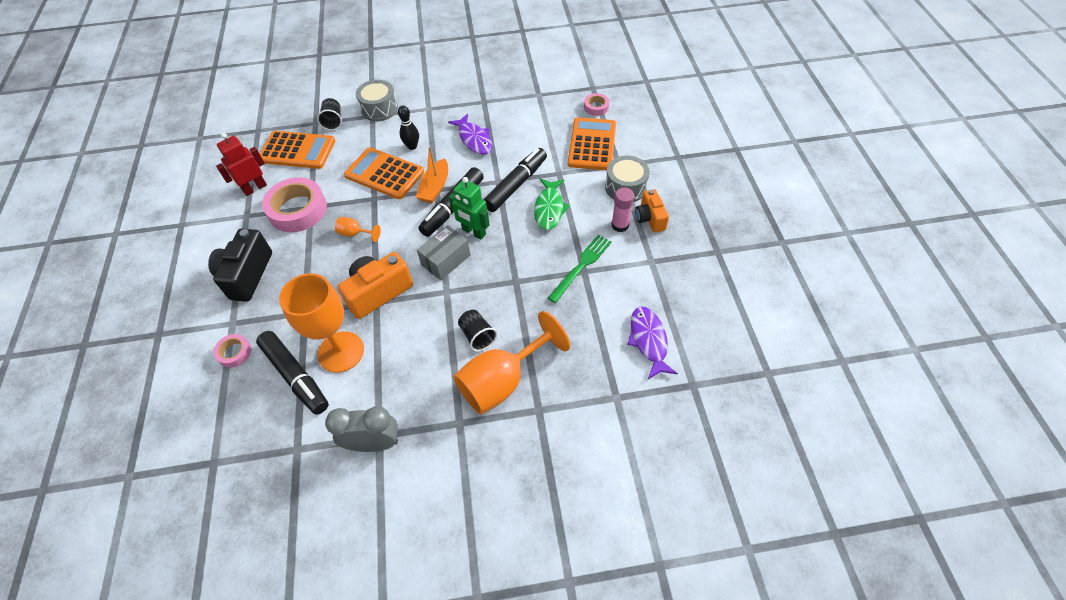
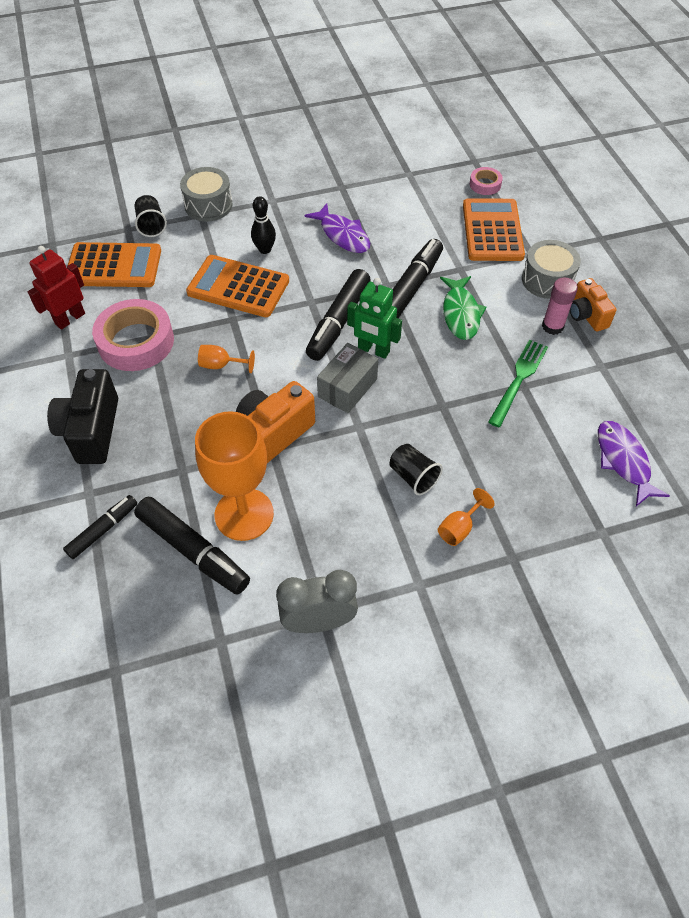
camera: 10 degrees left, 0 degrees up
(234, 352) = (103, 530): pink tape -> black marker
(435, 187) = (308, 299): orange boat -> none
(502, 381) = (459, 528): orange goblet -> orange goblet, size x0.43

